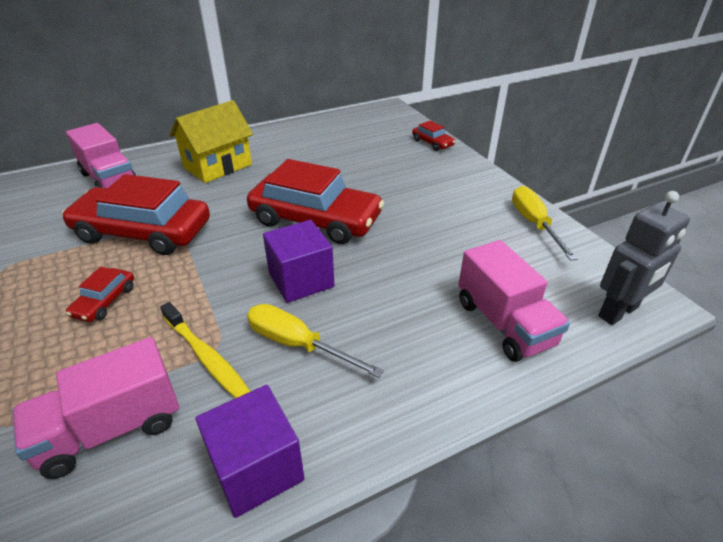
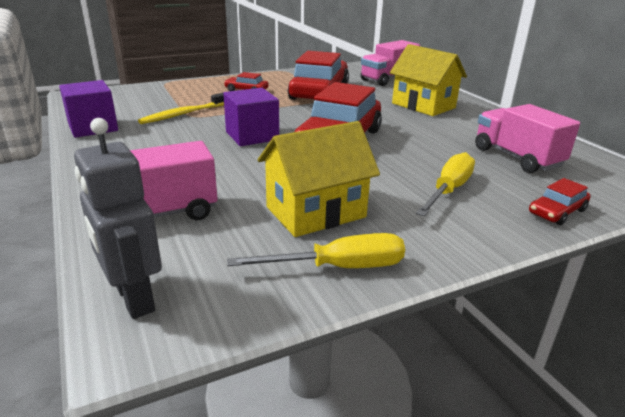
camera: 90 degrees right, 10 degrees down
(111, 429) = (146, 100): pink truck -> pink truck (516, 157)
(297, 344) = (181, 135): yellow screwdriver -> yellow screwdriver (448, 190)
(465, 233) = (315, 212): none -> yellow house

